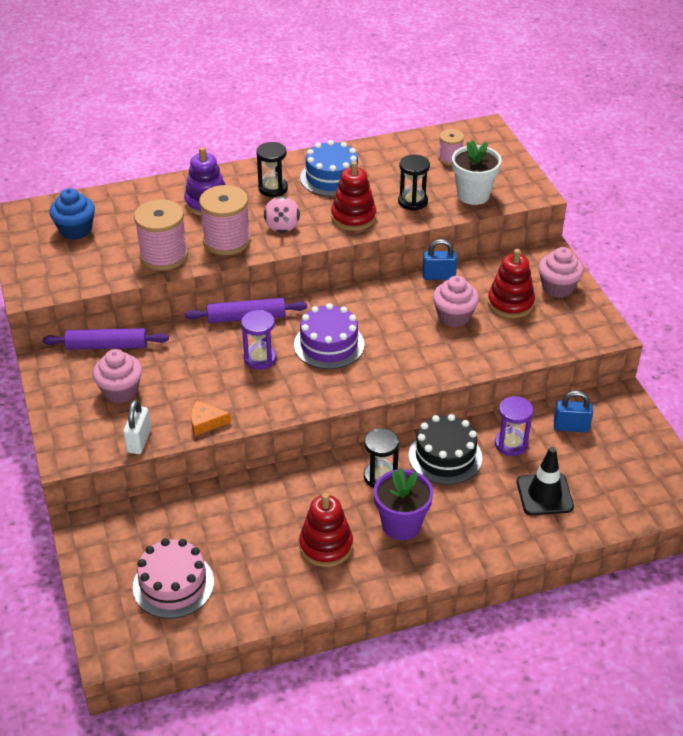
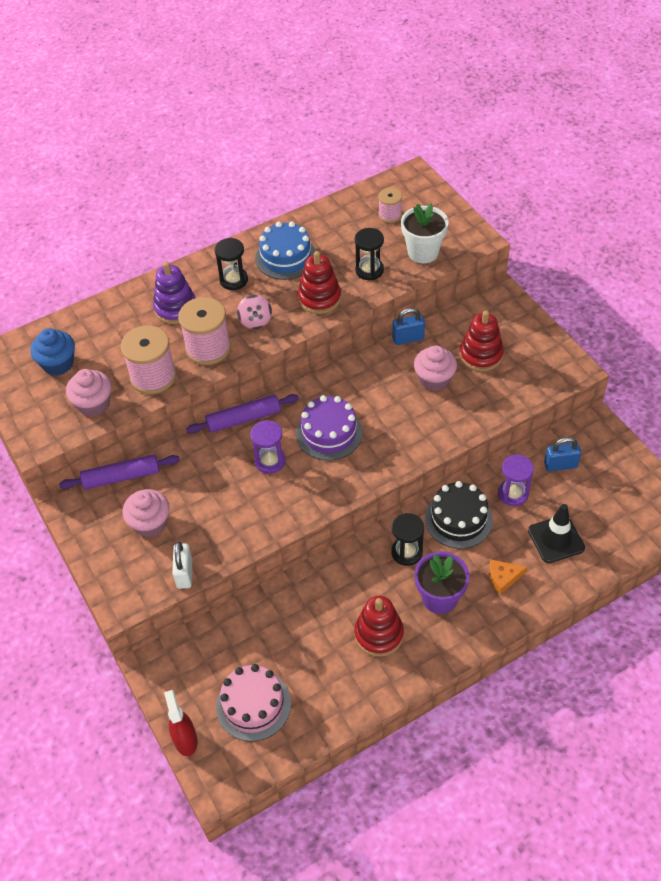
camera: 10 degrees left, 10 degrees up
(93, 602) = (185, 740): none -> red spray bottle
(206, 422) = (240, 540): orange cheese -> orange cheese (503, 578)
(557, 287) = (518, 330): pink cupcake -> pink cupcake (94, 404)

